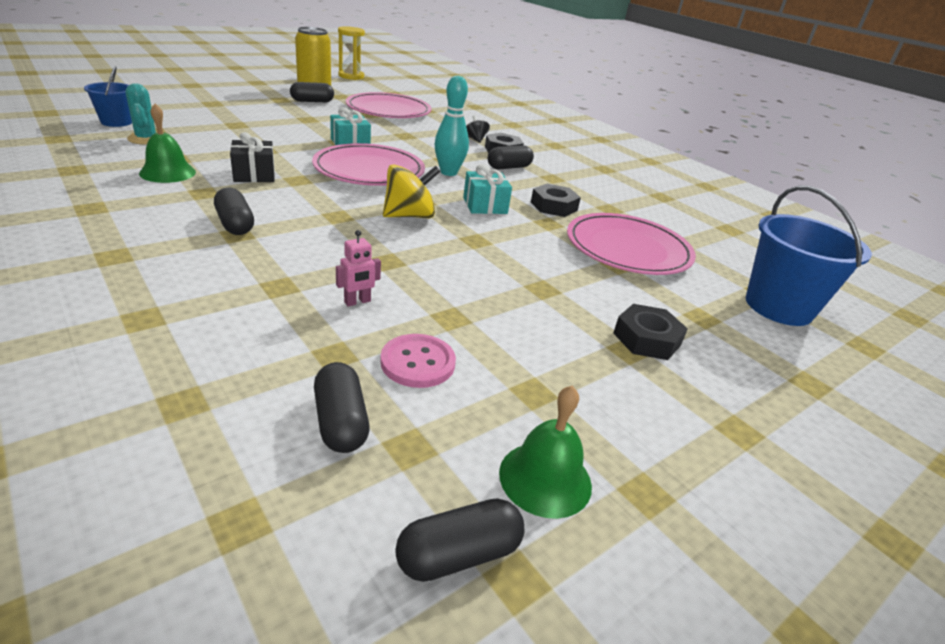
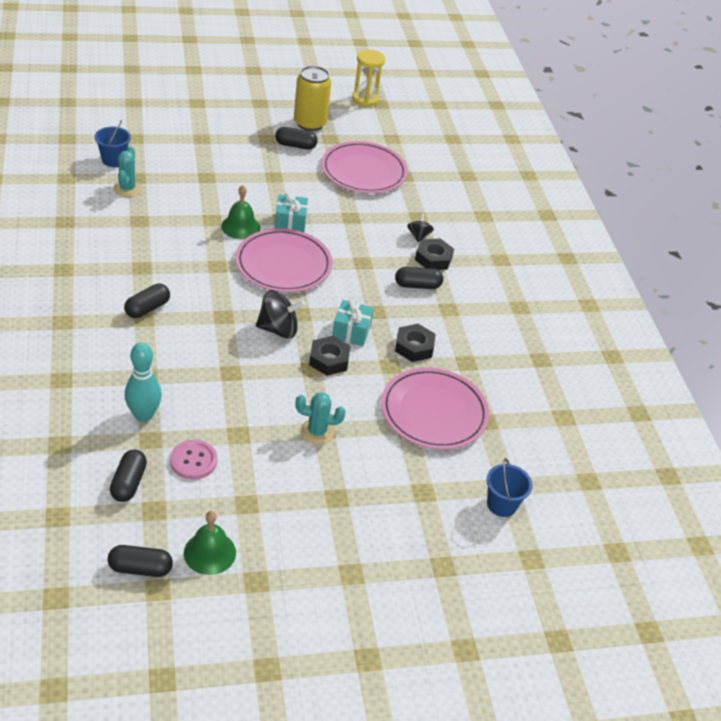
camera: 25 degrees right, 10 degrees up
(167, 172) = (126, 237): green bell -> green bell (240, 227)
(235, 224) = (147, 308): black capsule -> black capsule turned 45 degrees clockwise
(254, 174) = (187, 252): black gift -> none
(357, 302) = (187, 403): pink robot -> none
(409, 216) = (278, 329): yellow spinning top -> black spinning top
(448, 172) = (352, 281): turquoise bowling pin -> turquoise bowling pin (143, 415)
(538, 292) = (317, 432): none -> turquoise cactus
(646, 339) = (359, 494): black nut -> black nut (329, 360)
(778, 307) = (501, 504): blue bucket -> blue bucket, size x0.57

